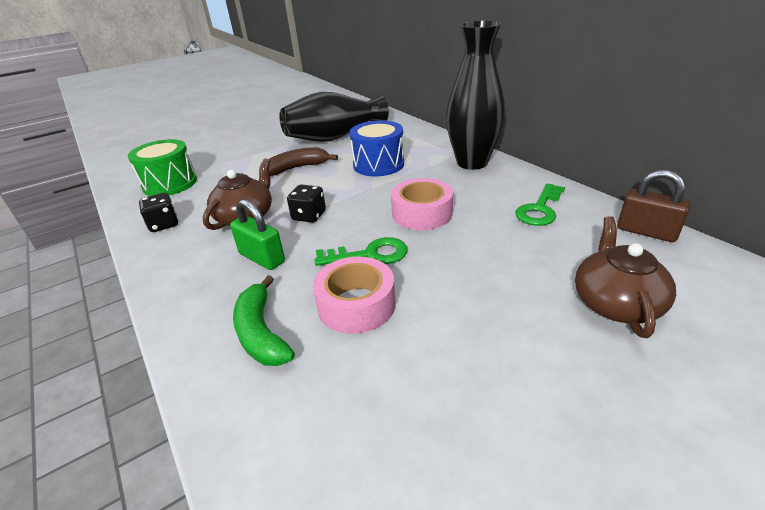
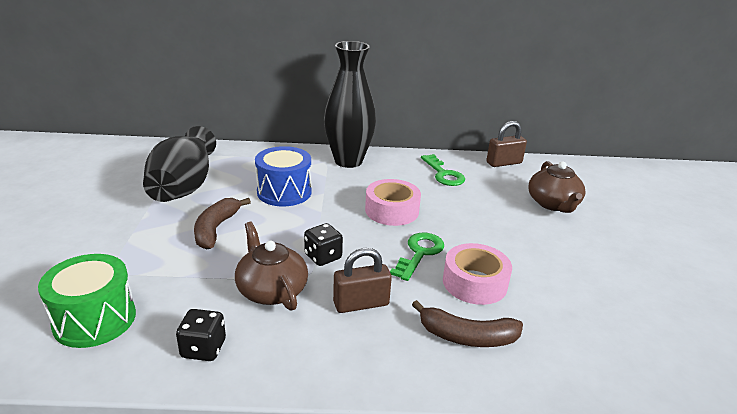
camera: 60 degrees left, 5 degrees down
(261, 333) = (467, 337): green banana -> brown banana
(262, 258) = (361, 304): green padlock -> brown padlock
(615, 303) = (553, 204): brown teapot -> brown teapot turned 135 degrees counterclockwise

